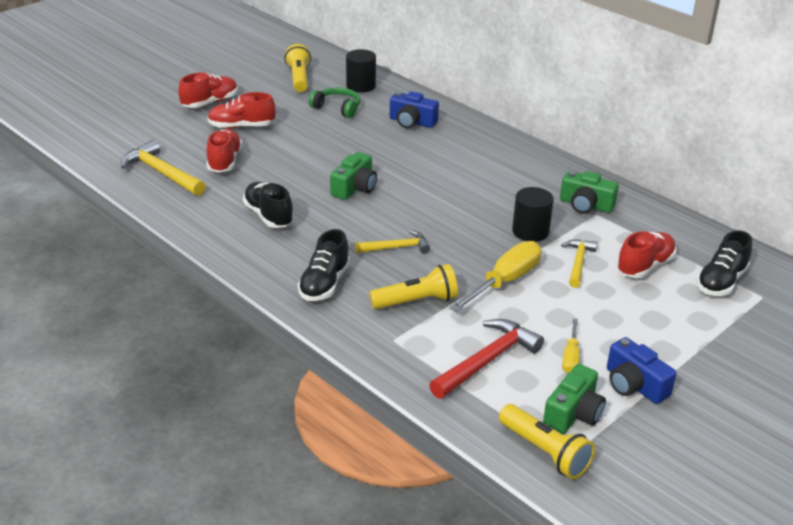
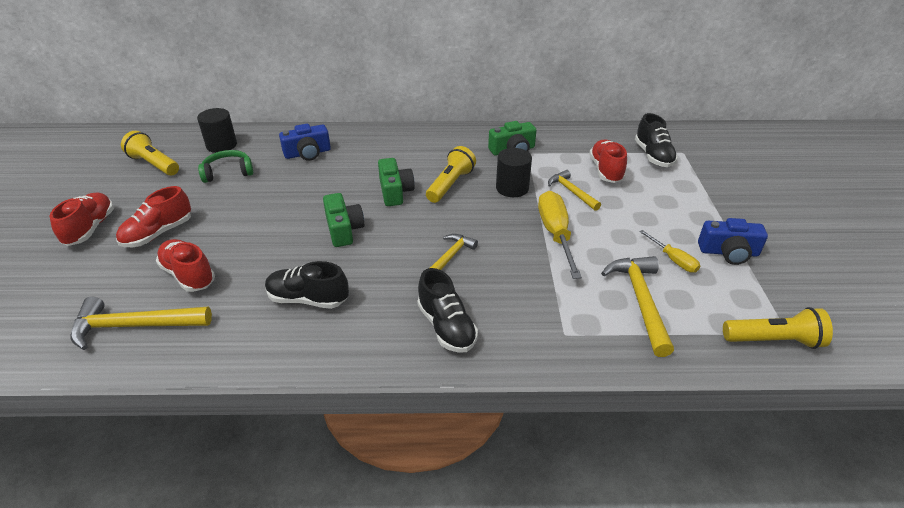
camera: 45 degrees left, 5 degrees up
(416, 301) = (529, 290): yellow flashlight -> yellow flashlight (450, 184)
(487, 360) = (640, 301): red hammer -> yellow hammer
(573, 413) = (738, 298): green camera -> green camera (395, 191)

